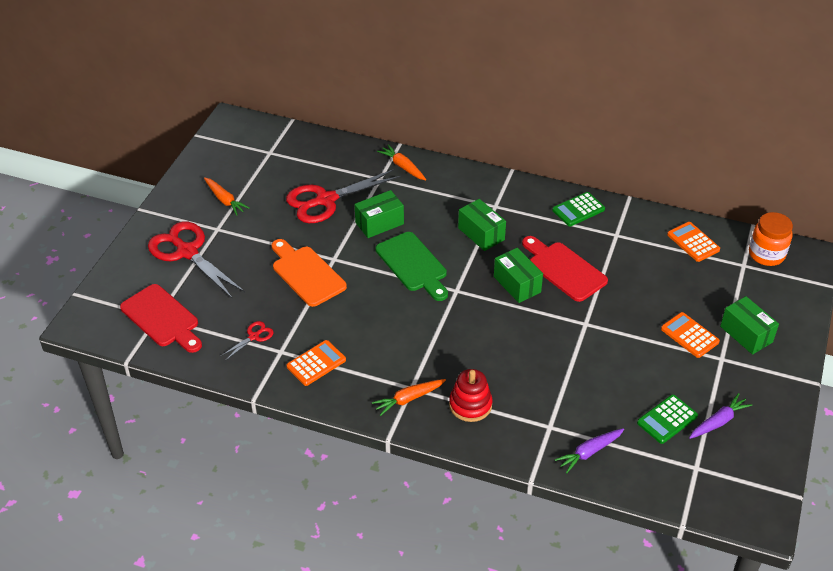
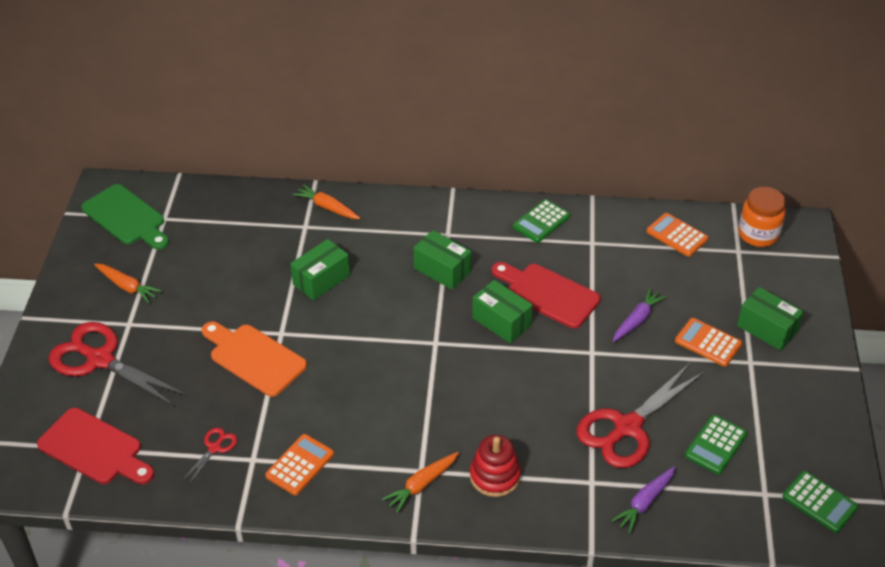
camera: 15 degrees left, 0 degrees up
(326, 200) = (249, 264): red scissors -> red scissors (627, 427)
(413, 264) = (376, 322): green cutting board -> green cutting board (126, 217)
(718, 422) = (771, 435): purple carrot -> purple carrot (637, 320)
(742, 485) = (819, 502): none -> green calculator

